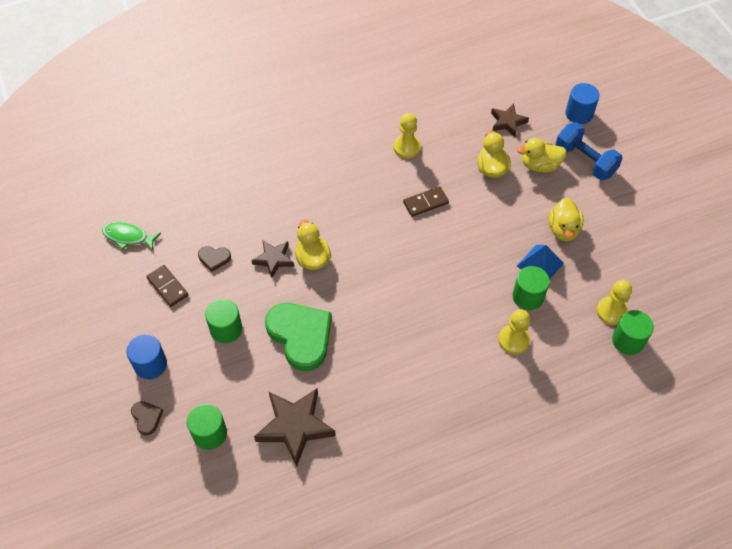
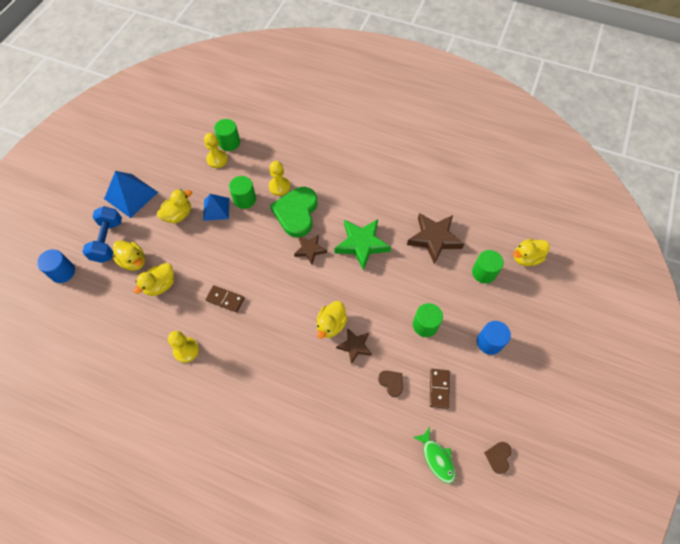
camera: 135 degrees left, 5 degrees up
(147, 418) = (514, 311): brown heart -> brown heart (498, 457)
(174, 494) = (526, 258): none -> yellow duck
(300, 336) = (385, 283): green heart -> green heart (296, 213)
(363, 354) = (361, 244): none -> green star
(507, 122) = (107, 307): brown star -> brown star (310, 250)
(629, 208) = (131, 195): none -> blue pyramid

